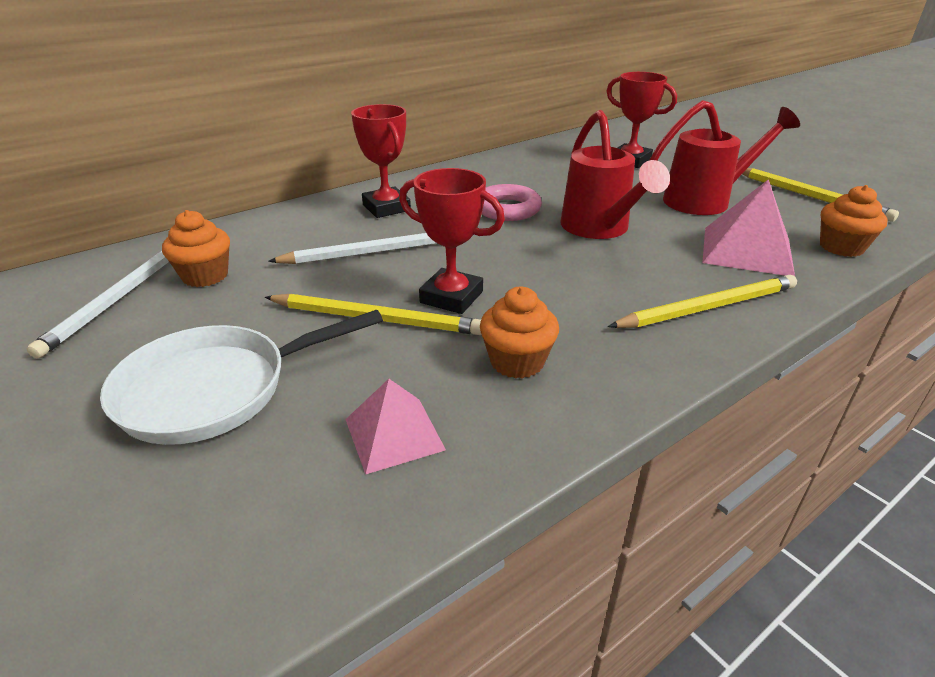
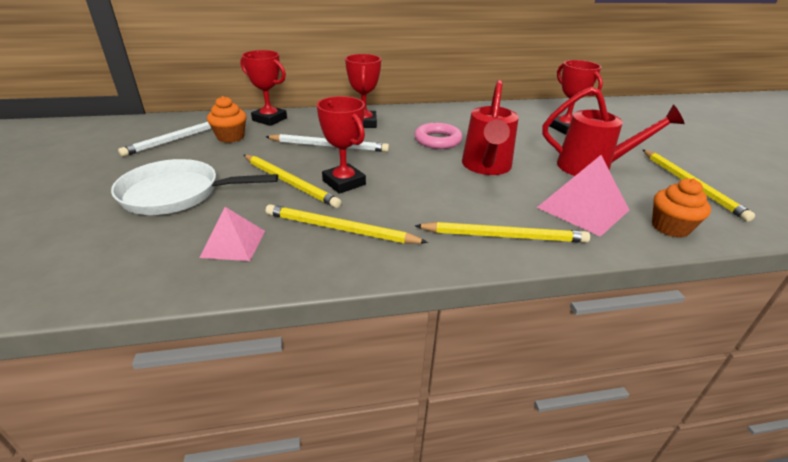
camera: 25 degrees right, 0 degrees up
(239, 234) = (269, 119): none -> red trophy
(517, 362) = (340, 229): orange cupcake -> yellow pencil

